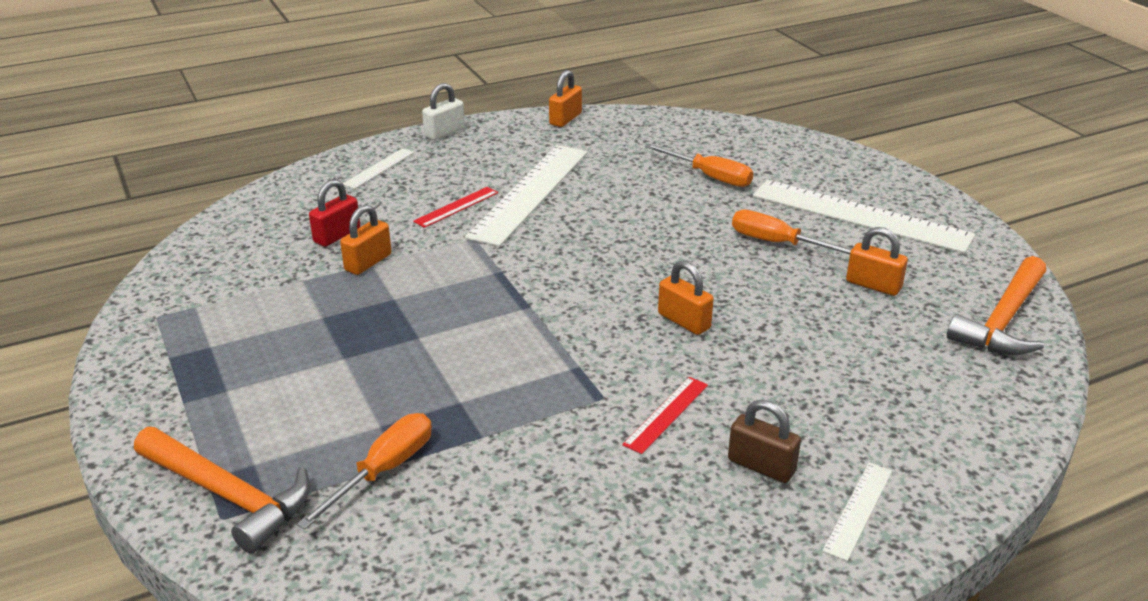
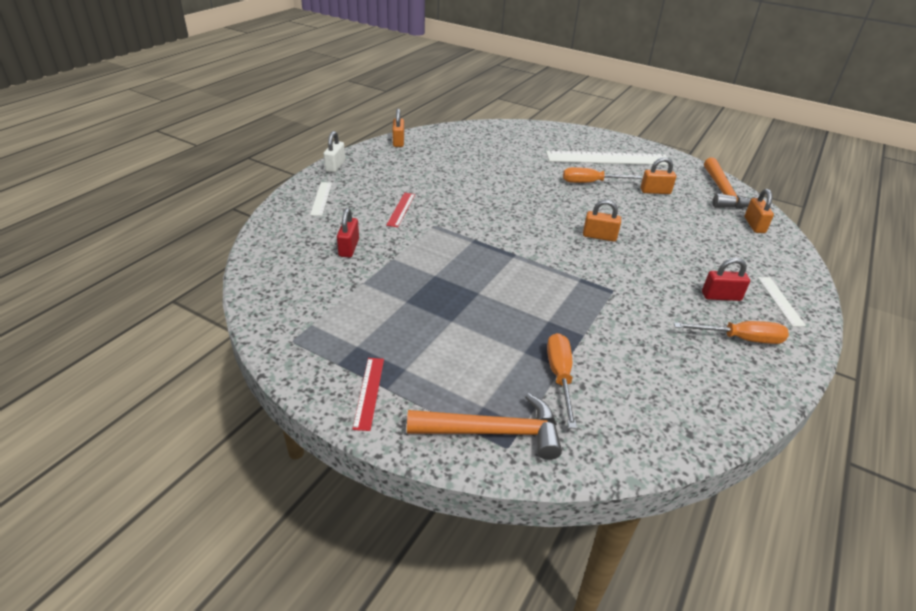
camera: 35 degrees left, 5 degrees up
(368, 262) = (391, 258): orange padlock -> orange padlock (754, 225)
(530, 193) = (433, 189): white ruler -> none
(666, 414) = (651, 287): red ruler -> red ruler (369, 392)
(709, 177) = (515, 156): orange screwdriver -> orange screwdriver (740, 339)
(761, 466) = (721, 296): brown padlock -> red padlock

